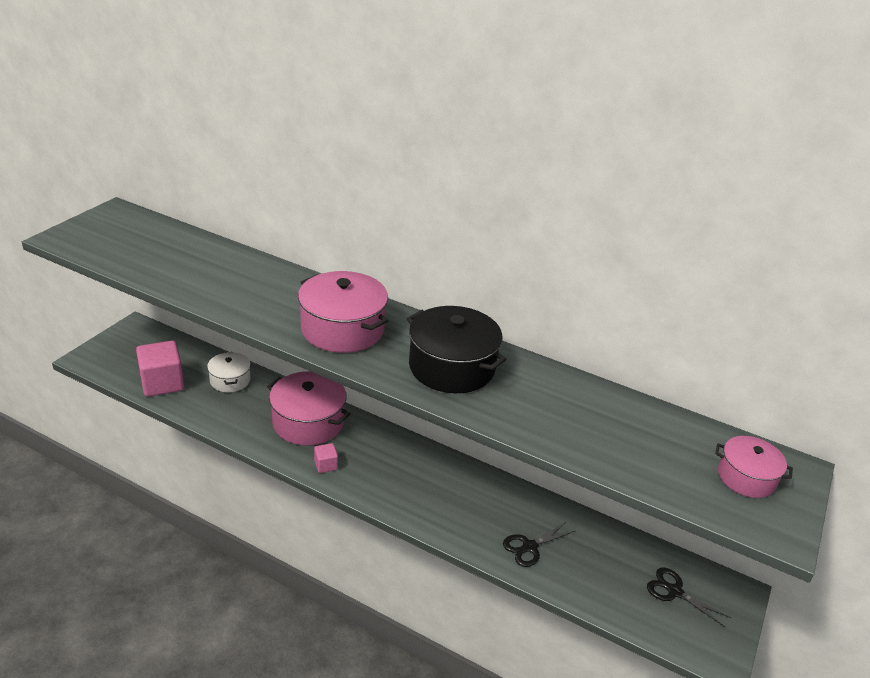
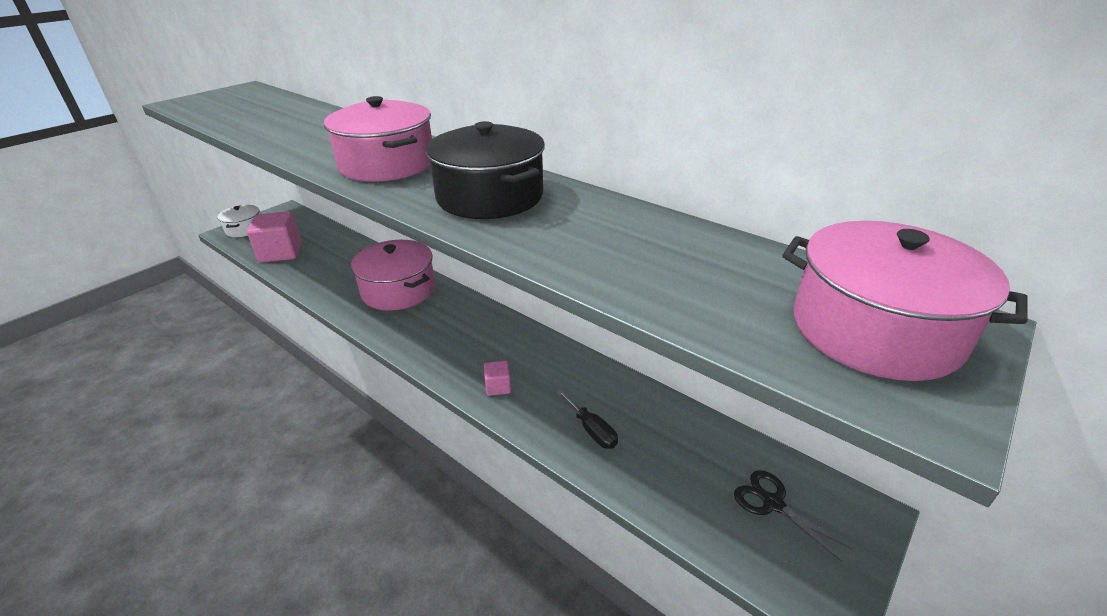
camera: 15 degrees right, 0 degrees up
(230, 380) = (343, 253): white pot -> white pot (244, 229)
(326, 465) = (396, 329): pink cube -> pink cube (498, 387)
(529, 547) = (592, 430): black scissors -> black screwdriver
(746, 477) = (875, 329): pink pot -> pink pot, size x1.70

